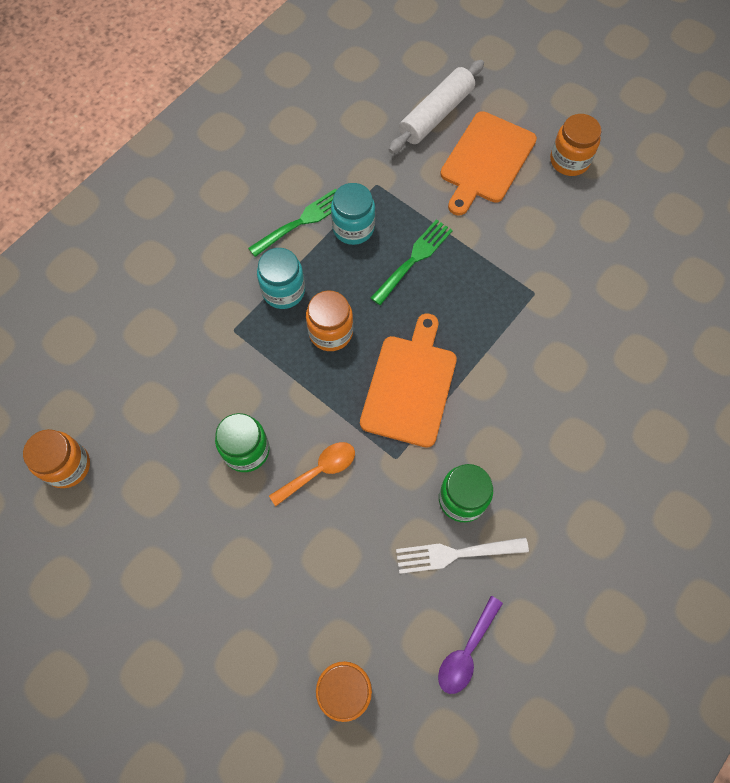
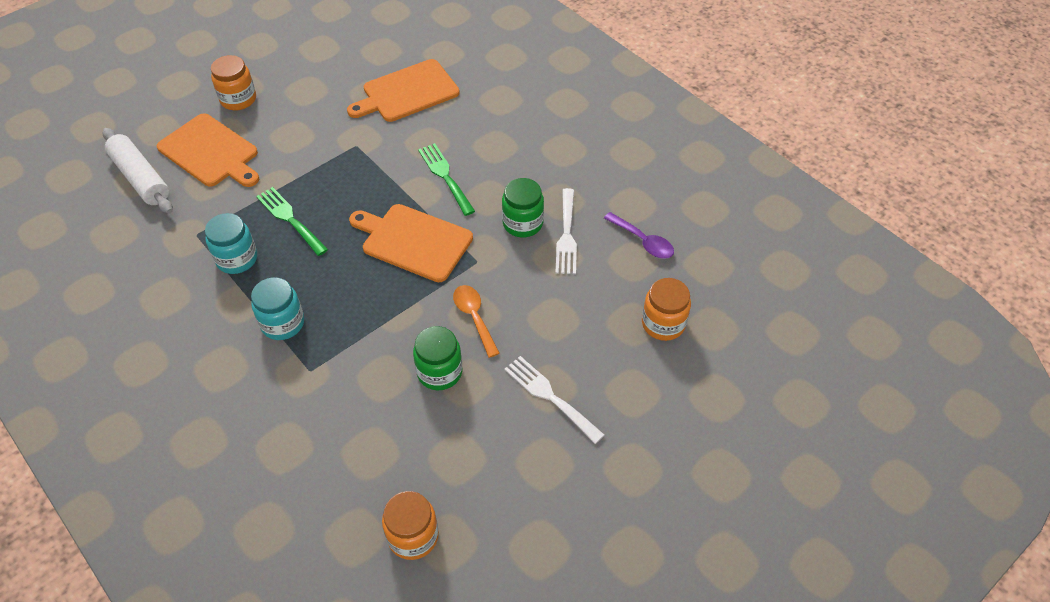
camera: 80 degrees left, 15 degrees down
(230, 569) = (550, 396): none -> white fork
(302, 221) = (210, 298): green fork -> green fork (445, 176)
(330, 332) = (341, 291): orange jar -> none
(636, 325) = (407, 92): none -> orange cutting board

